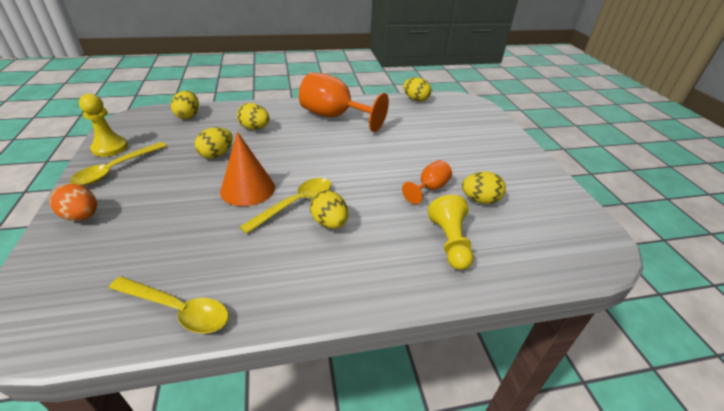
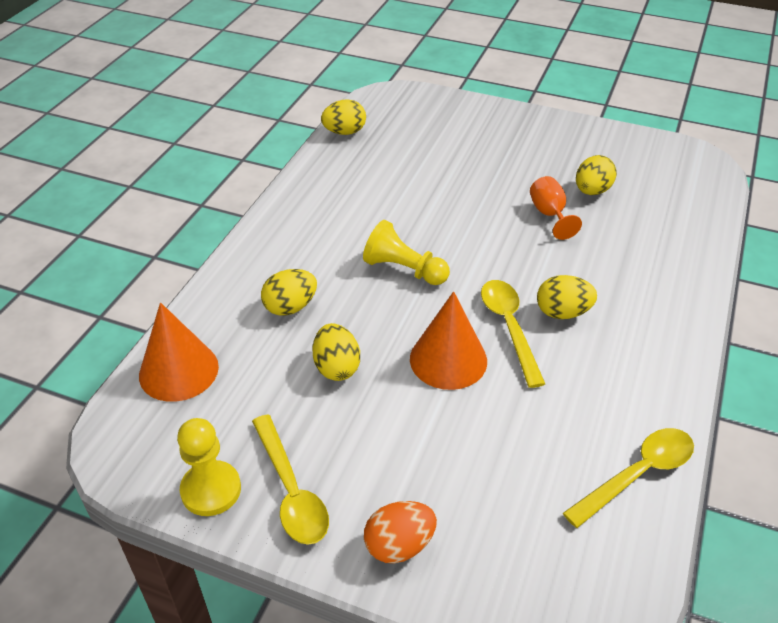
camera: 55 degrees left, 5 degrees up
(188, 116) = (178, 370): yellow egg -> orange cone
(334, 116) = (326, 220): orange goblet -> none
(450, 242) = (643, 242): yellow pawn -> yellow pawn (404, 269)

